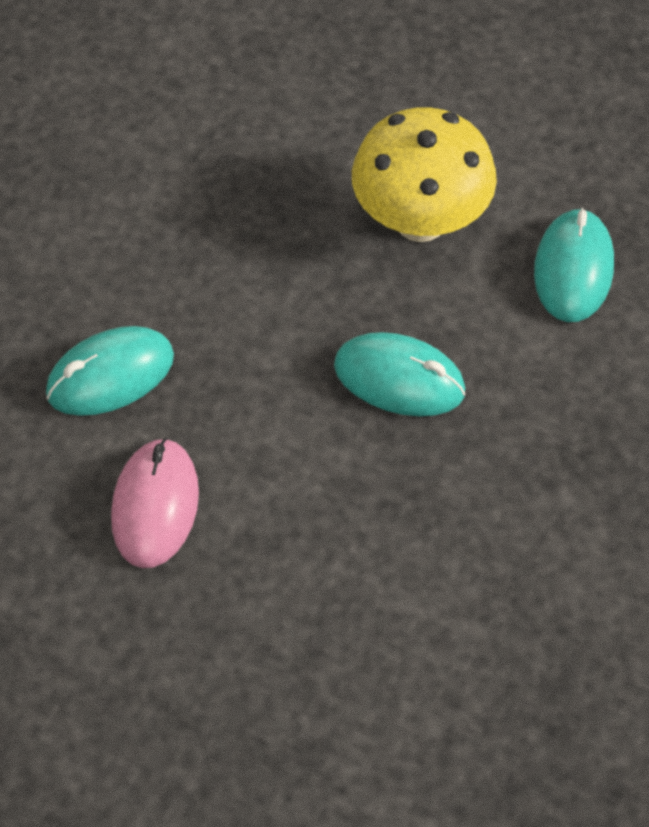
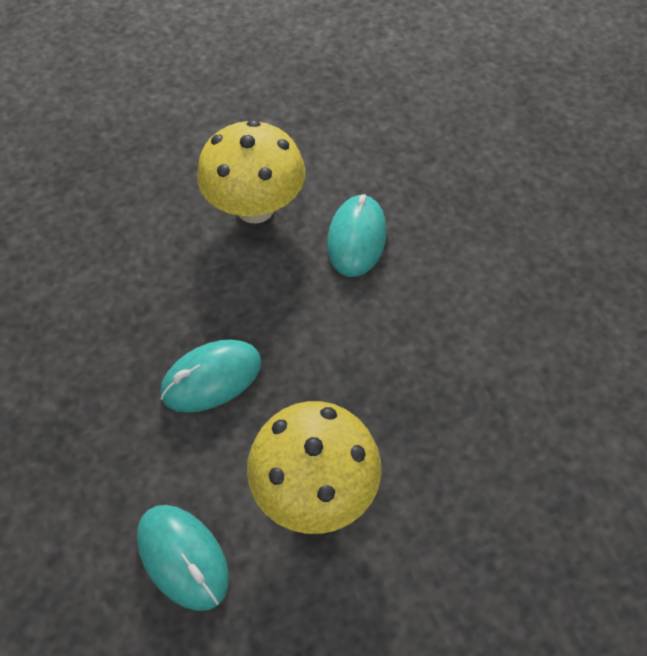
camera: 130 degrees right, 0 degrees up
(155, 506) = (255, 208): pink mouse -> yellow mushroom

